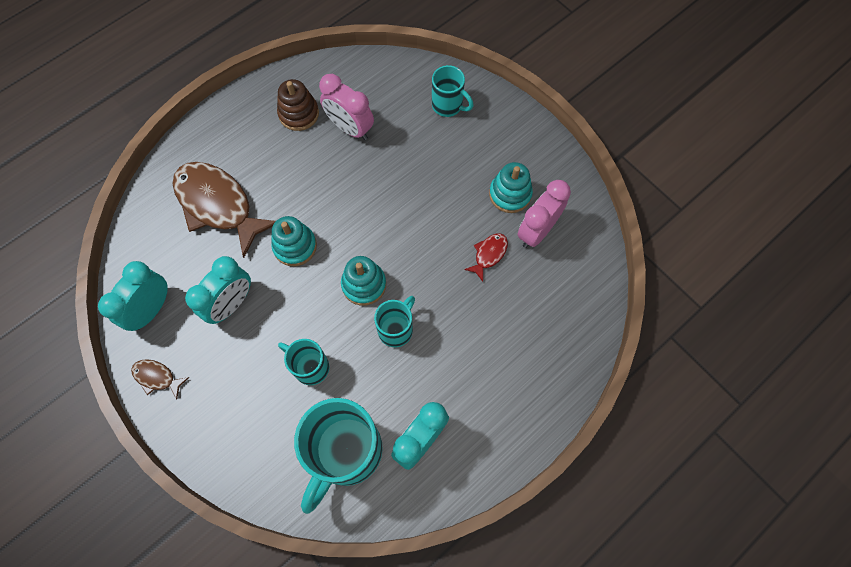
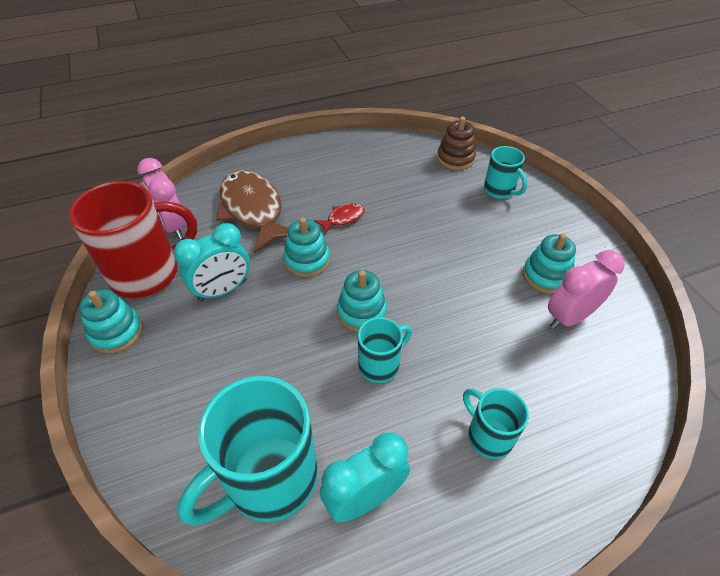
camera: 20 degrees right, 20 degrees down
(151, 309) = (148, 273): turquoise clock -> red mug
(157, 377) = (116, 332): brown fish -> turquoise stacking toy
(299, 114) = (357, 165): brown stacking toy -> brown stacking toy (455, 158)
(310, 367) = (271, 372): turquoise mug -> turquoise mug (488, 436)
(350, 128) = (399, 185): pink clock -> pink clock (173, 226)
(489, 254) = (508, 323): red fish -> red fish (343, 218)

